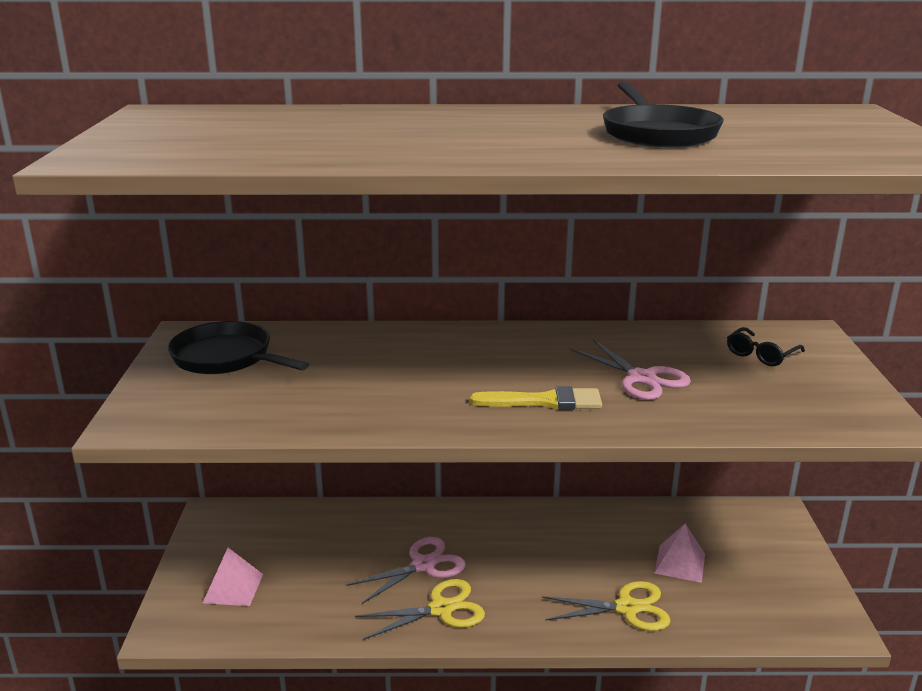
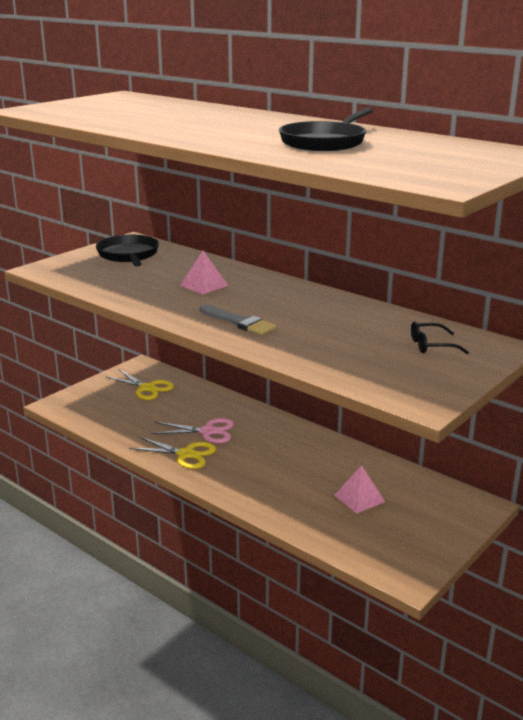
camera: 40 degrees right, 0 degrees up
(233, 588) = (105, 401): pink pyramid -> pink pyramid (204, 285)
(544, 401) = (239, 322): yellow brush -> grey brush
(627, 608) = (287, 502): yellow scissors -> yellow scissors (147, 388)
(641, 378) = (320, 331): pink scissors -> none

